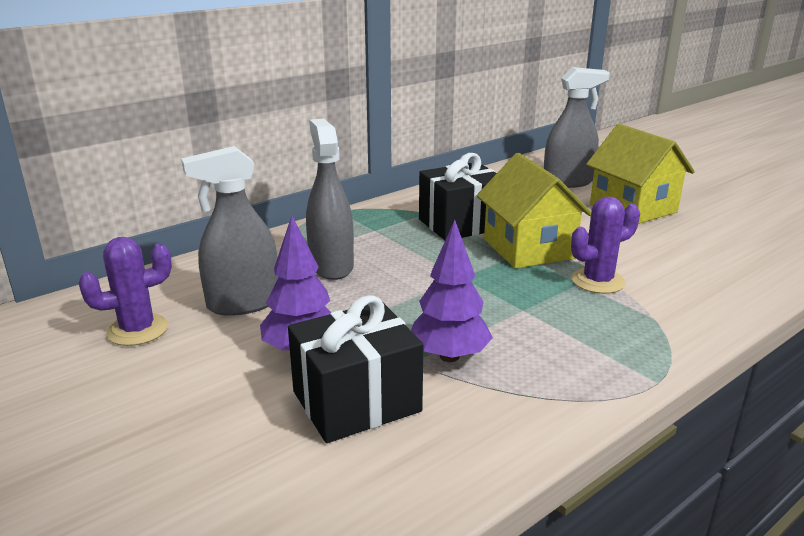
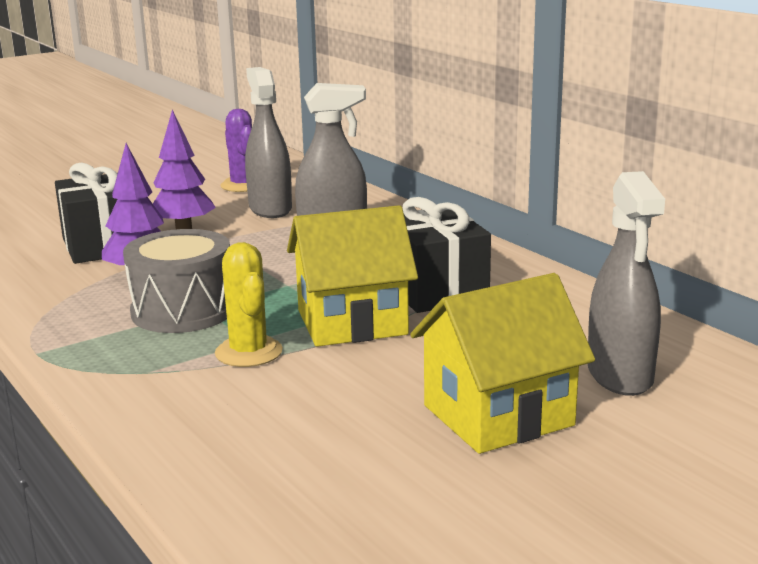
camera: 95 degrees right, 5 degrees down
(533, 319) = (183, 311): none -> grey drum
(598, 281) = (249, 352): purple cactus -> yellow cactus

